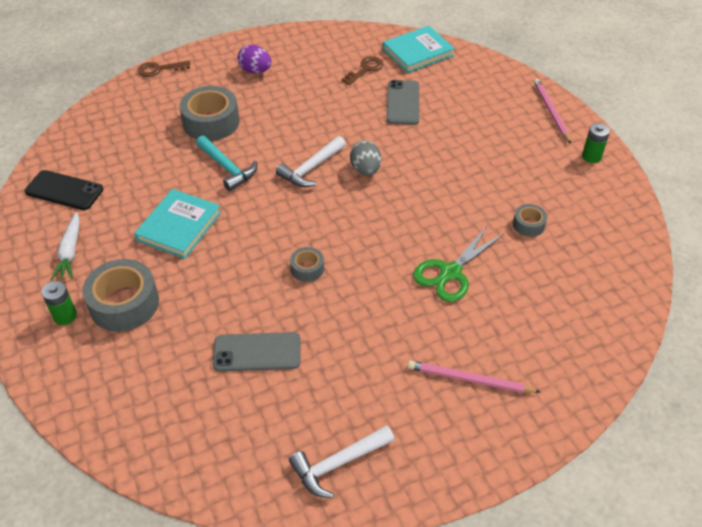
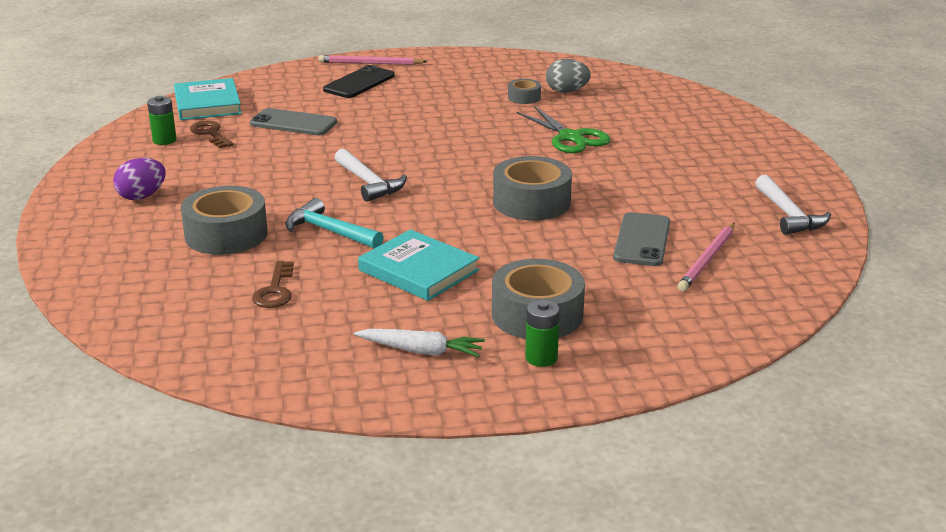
camera: 75 degrees left, 20 degrees down
(64, 190) = (287, 353): black phone -> black phone (359, 83)
(159, 69) = (62, 263): brown key -> brown key (275, 290)
(227, 168) = (329, 231): turquoise hammer -> turquoise hammer turned 120 degrees counterclockwise
(307, 268) = (531, 202): grey tape -> grey tape, size x1.98
(365, 170) = (393, 155): grey egg -> grey egg (566, 91)
(469, 379) = (704, 148): pink pencil -> pink pencil (707, 259)
(591, 156) = (448, 60): green battery -> green battery (164, 140)

